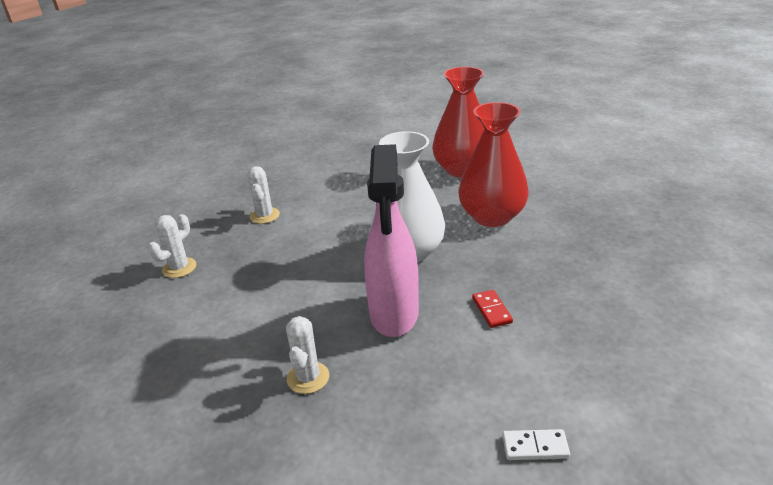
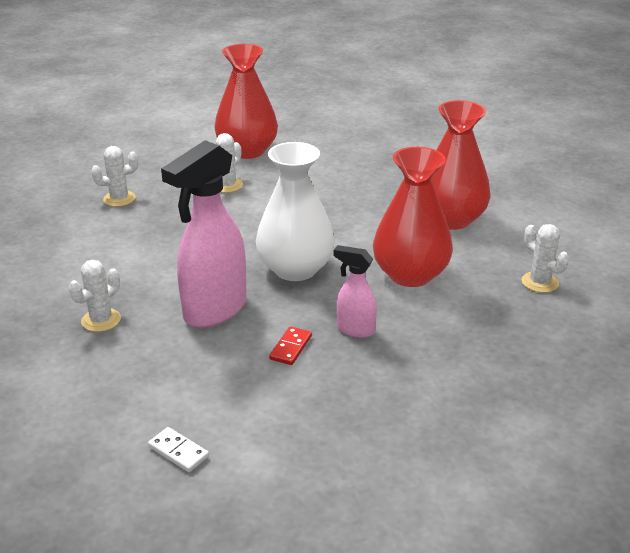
camera: 35 degrees right, 0 degrees up
(244, 184) = (247, 150): none -> red vase
(514, 272) = (355, 329): none -> pink spray bottle
(573, 184) = (540, 282): none -> white cactus

